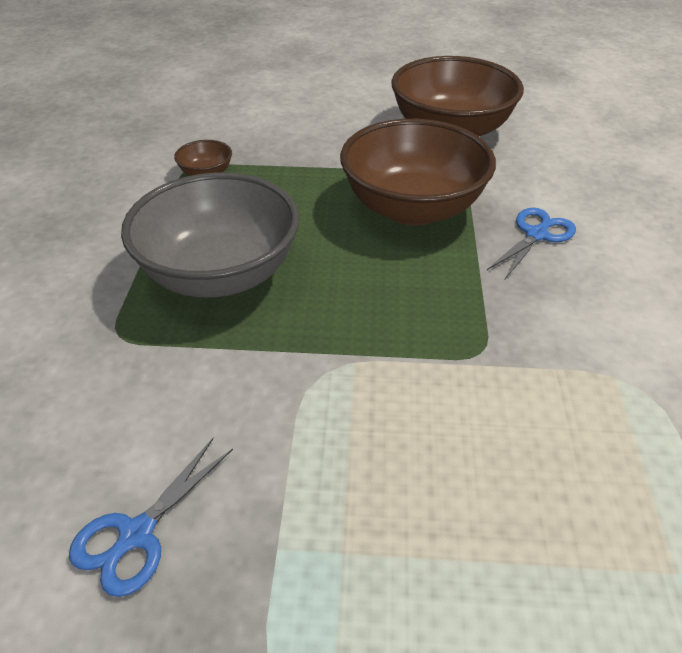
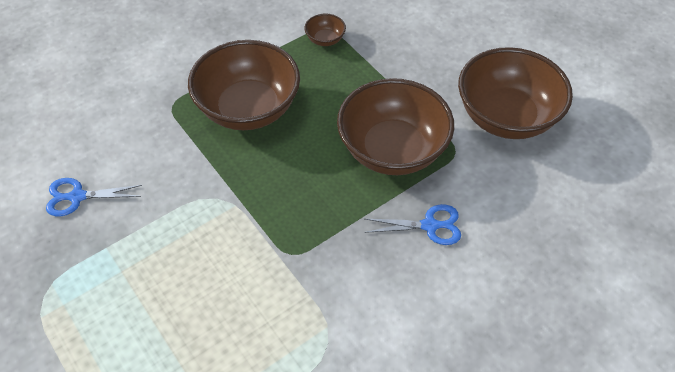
camera: 50 degrees right, 10 degrees up
(220, 274) = (248, 109): grey bowl -> brown bowl

